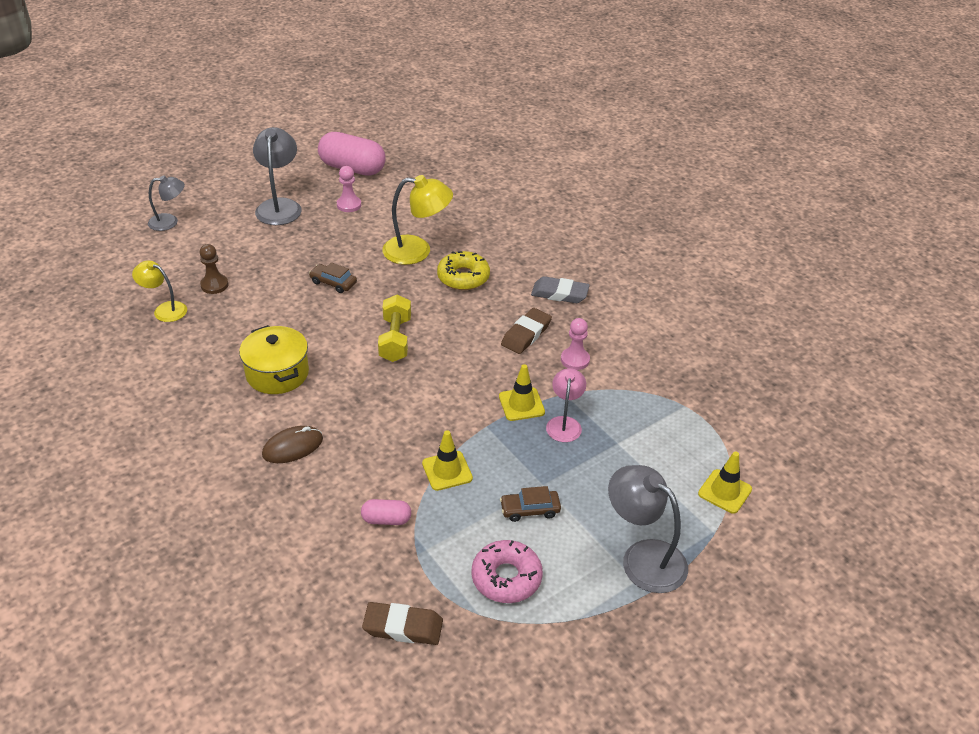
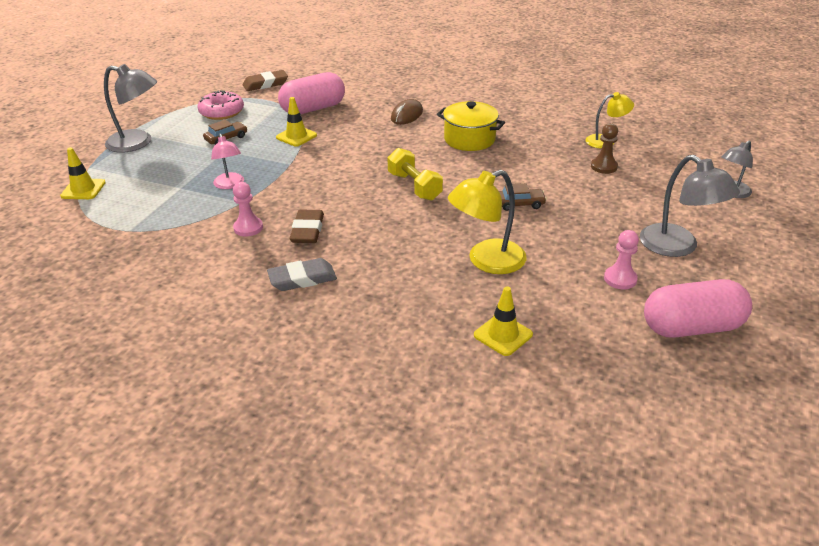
camera: 150 degrees right, 5 degrees down
(386, 519) = (313, 109): pink capsule -> pink capsule, size x2.06
(463, 277) = (413, 255): yellow donut -> none
(521, 404) = (273, 184): yellow traffic cone -> yellow traffic cone (503, 335)

